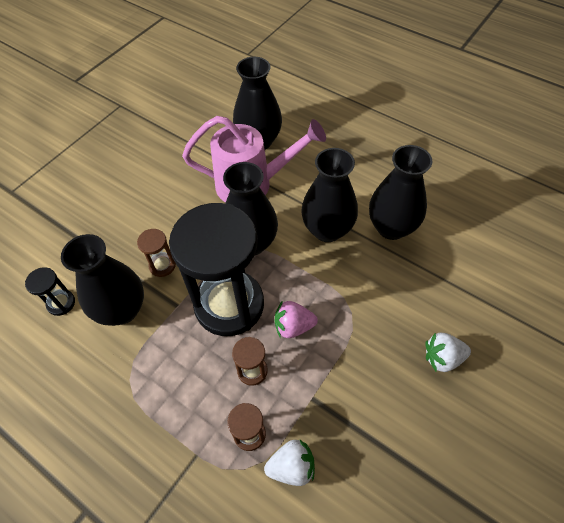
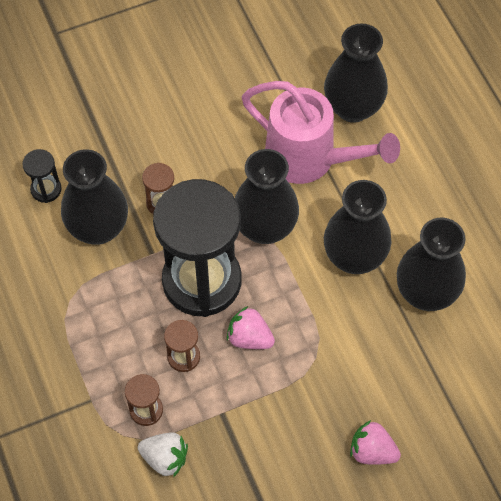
camera: 30 degrees right, 5 degrees up
(442, 358) = (372, 451): white strawberry -> pink strawberry

